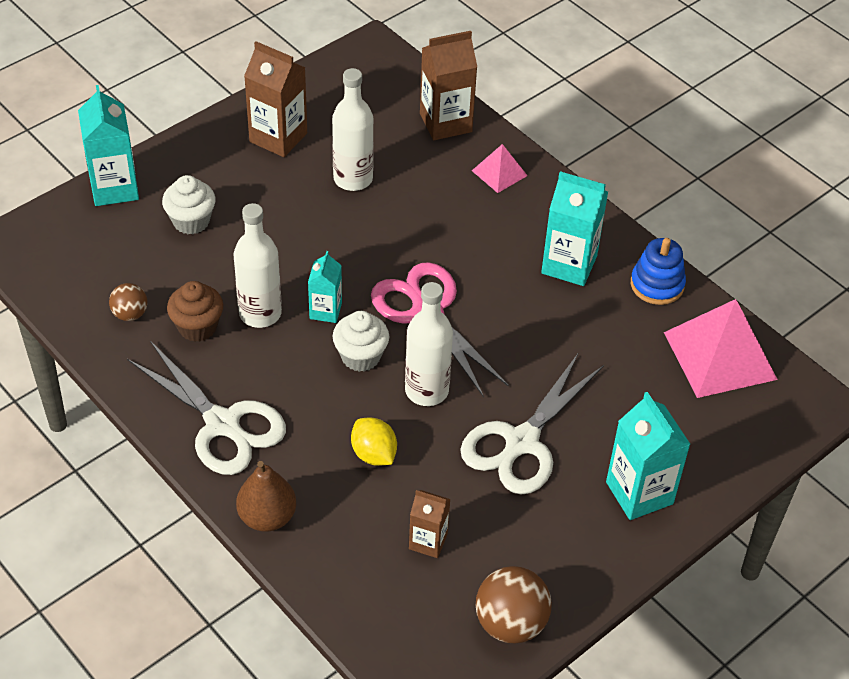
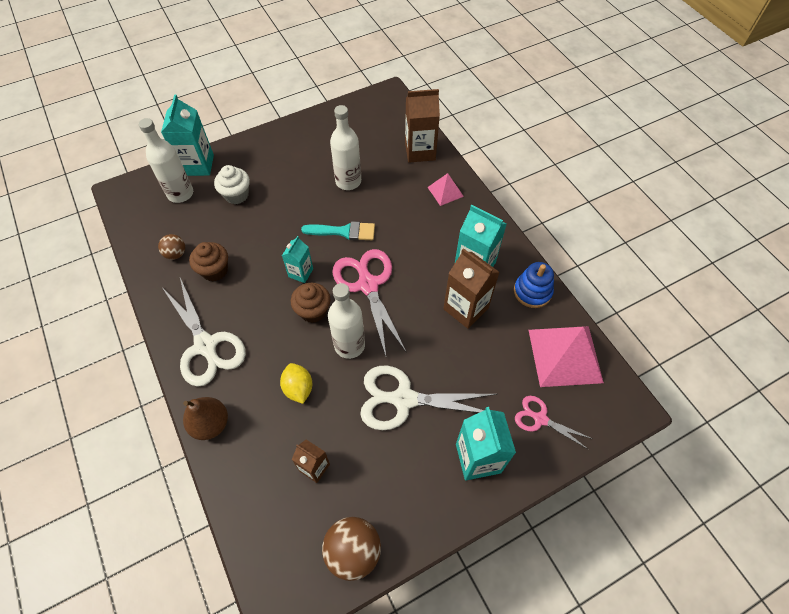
camera: 15 degrees right, 10 degrees up
(260, 313) = (258, 267): white bottle -> white bottle (180, 194)
(278, 137) = (310, 146): brown carton -> brown carton (465, 308)
(361, 356) = (313, 311): white cupcake -> brown cupcake
(369, 247) = (344, 231): none -> turquoise brush
(521, 442) = (403, 399): white scissors -> white scissors turned 45 degrees clockwise
(706, 434) = (540, 419): none -> pink scissors

